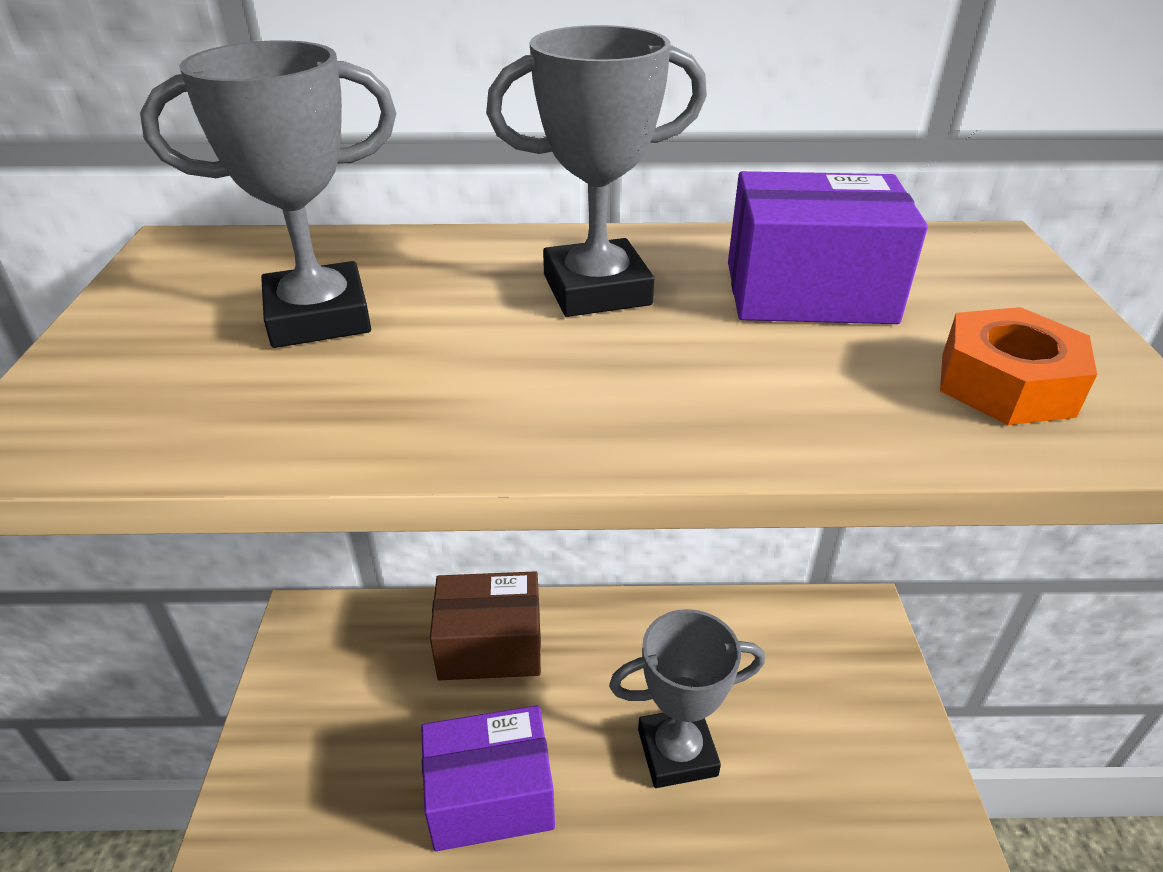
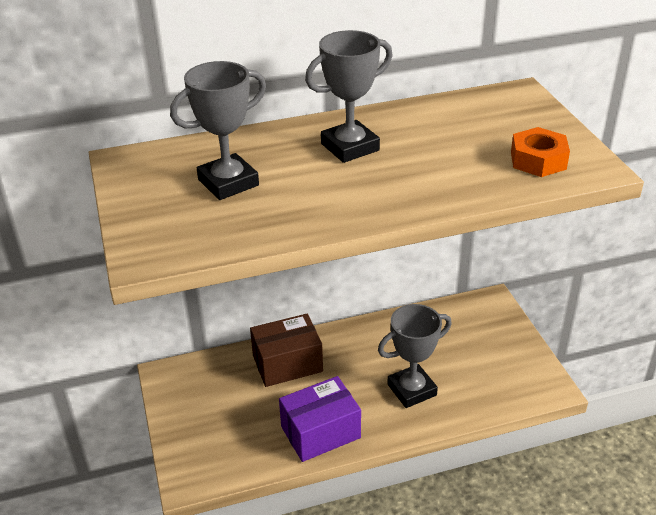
camera: 15 degrees left, 0 degrees up
(809, 292) = (446, 132): purple box -> none

